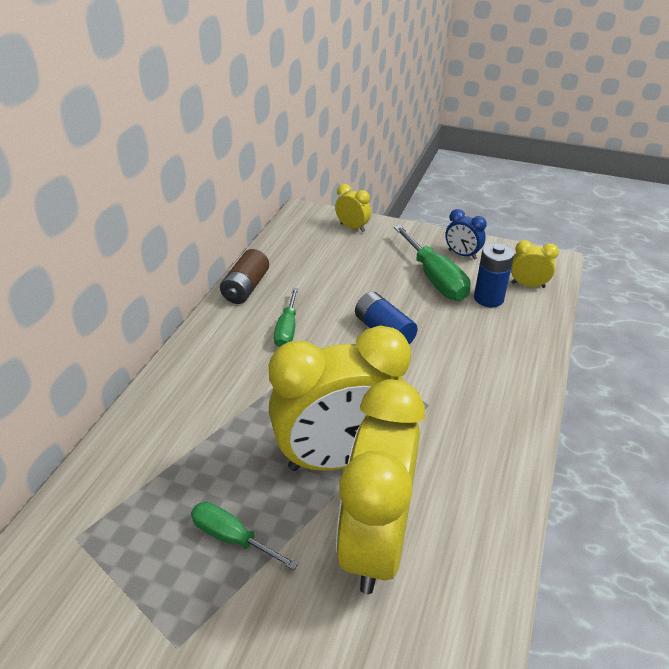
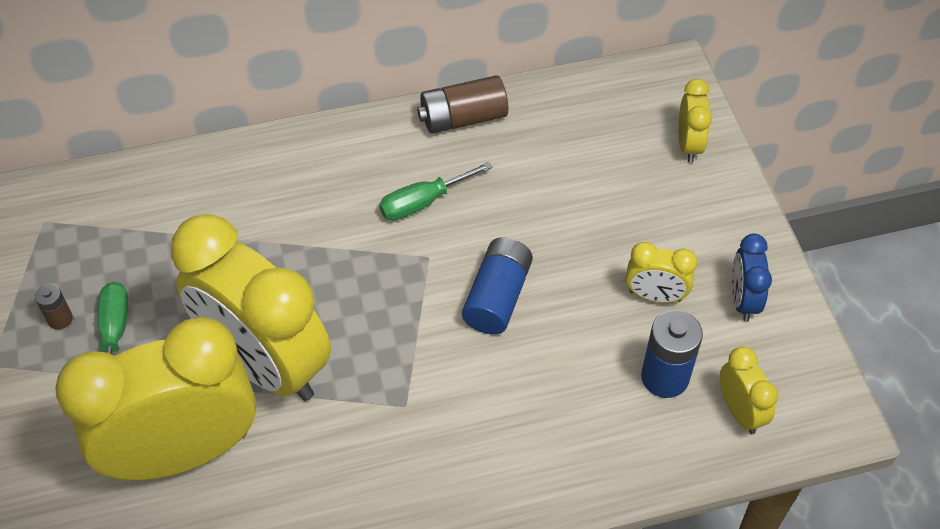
camera: 55 degrees right, 15 degrees up
(182, 569) = (60, 319): none -> brown battery
(435, 278) = (655, 296): green screwdriver -> yellow clock

